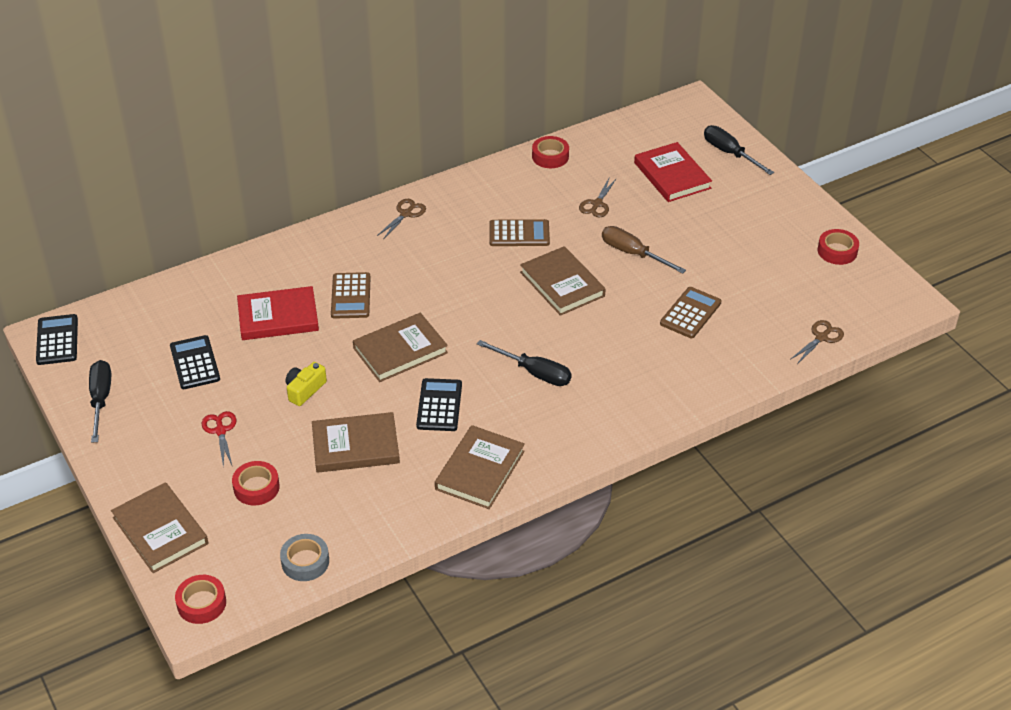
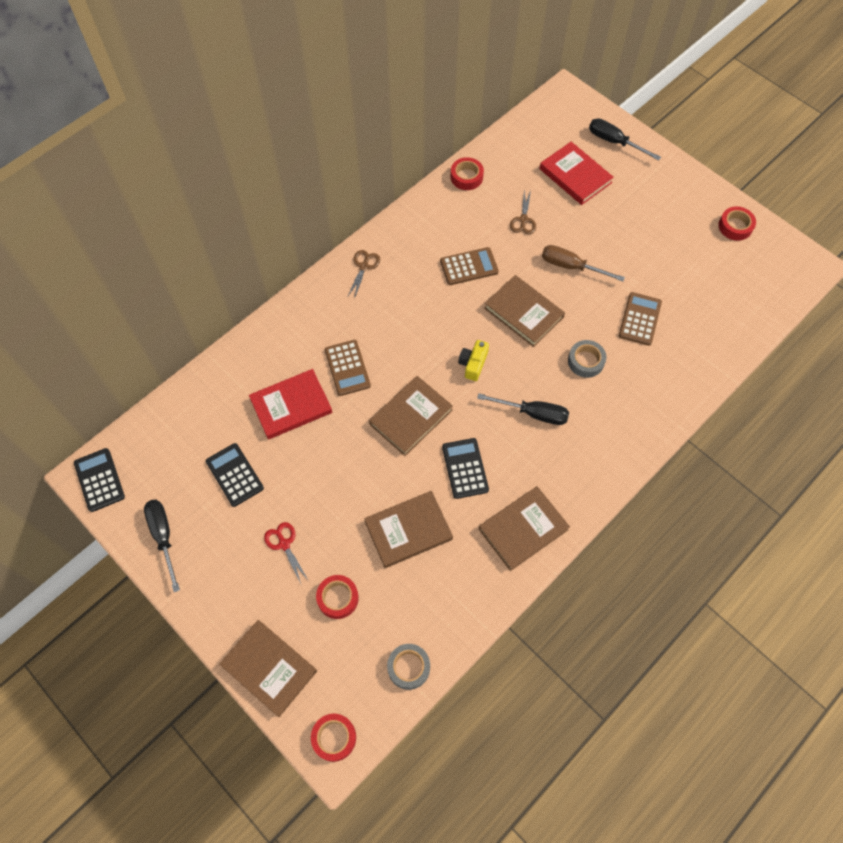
camera: 15 degrees left, 20 degrees up
(305, 390) = (343, 480): yellow camera -> yellow camera (473, 364)
(480, 470) = (523, 529): brown book -> brown book turned 45 degrees clockwise
(613, 339) = (585, 361): none -> grey tape
(821, 337) = (753, 320): brown scissors -> none

